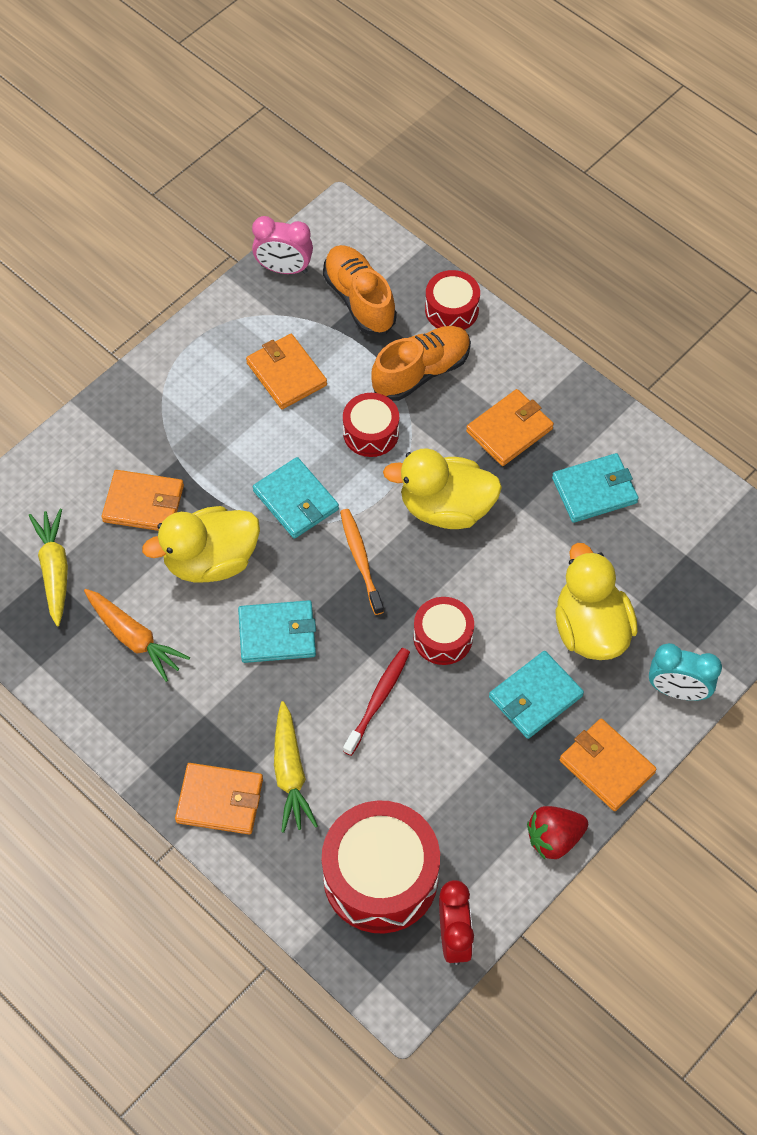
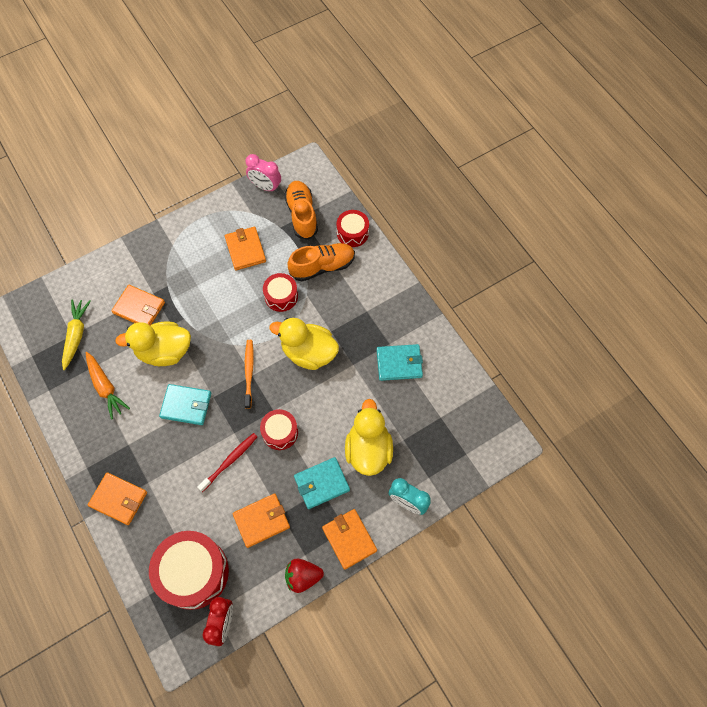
camera: 15 degrees right, 5 degrees up
(290, 773) = (164, 493): yellow carrot -> none
(296, 500) = (224, 327): turquoise wallet -> none
(509, 430) = (361, 314): orange wallet -> orange wallet (261, 521)

